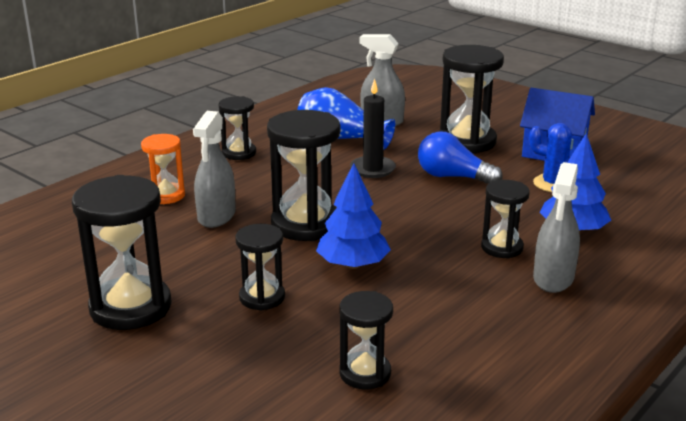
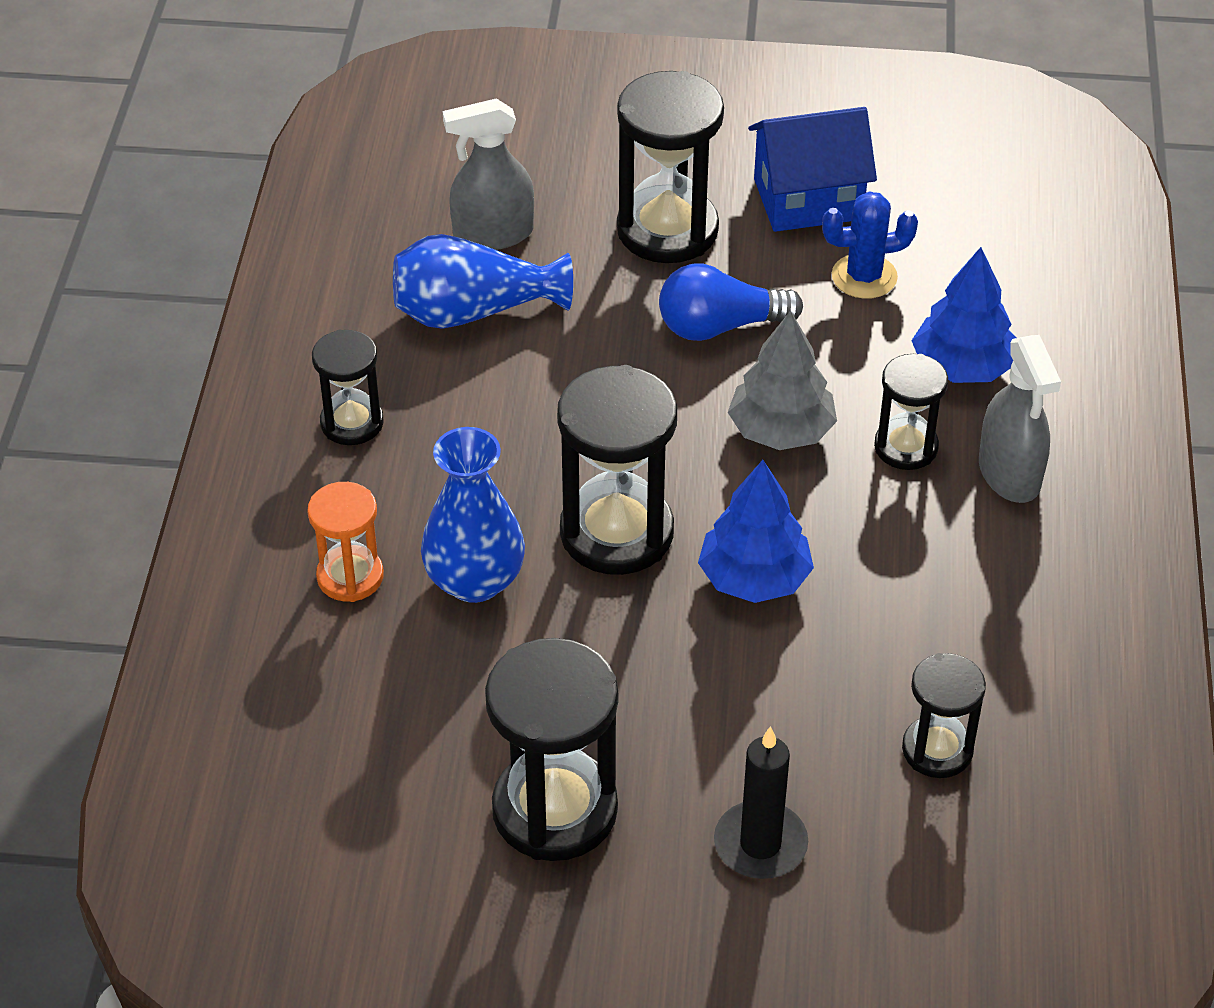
camera: 35 degrees left, 20 degrees up
(216, 216) = (475, 580): grey spray bottle -> blue vase
(262, 297) = (701, 699): black hourglass -> none
(372, 169) = (592, 363): black candle -> black candle (760, 844)
(438, 219) = (781, 430): none -> grey tree

